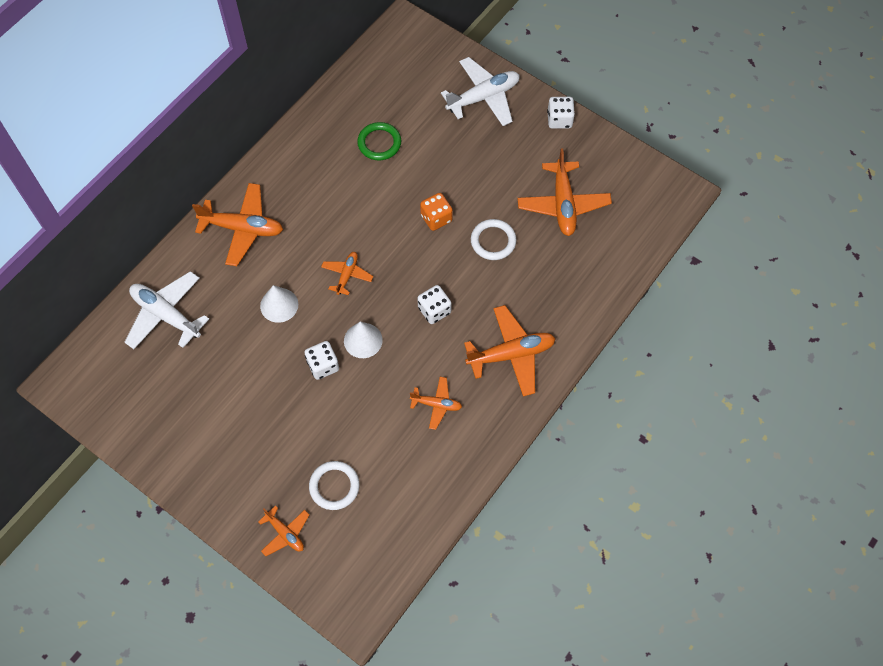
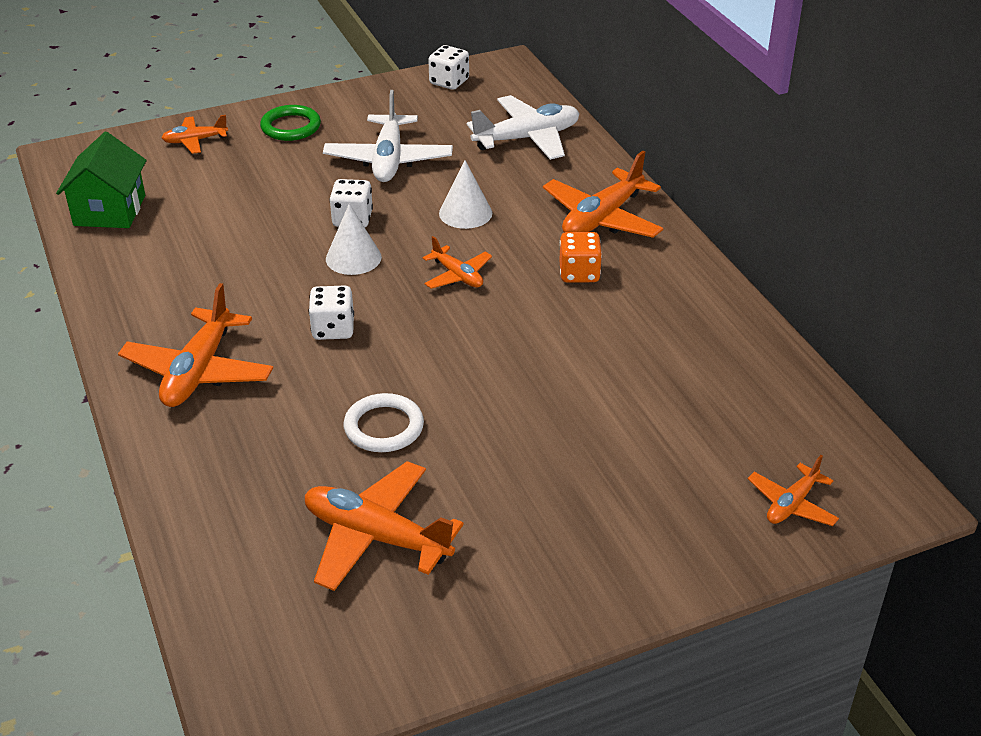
camera: 120 degrees right, 25 degrees down
(334, 486) = (204, 183): white ring -> none
(379, 143) = (655, 378): green ring -> green ring (291, 127)
(400, 524) = (110, 210): none -> green house
(436, 218) = (474, 385): orange dice -> orange dice (579, 273)
(436, 404) = (208, 284): orange plane -> orange plane (791, 504)
(483, 97) = (669, 534): white plane -> white plane (388, 160)
(559, 120) = (549, 616): white dice -> white dice (449, 82)

